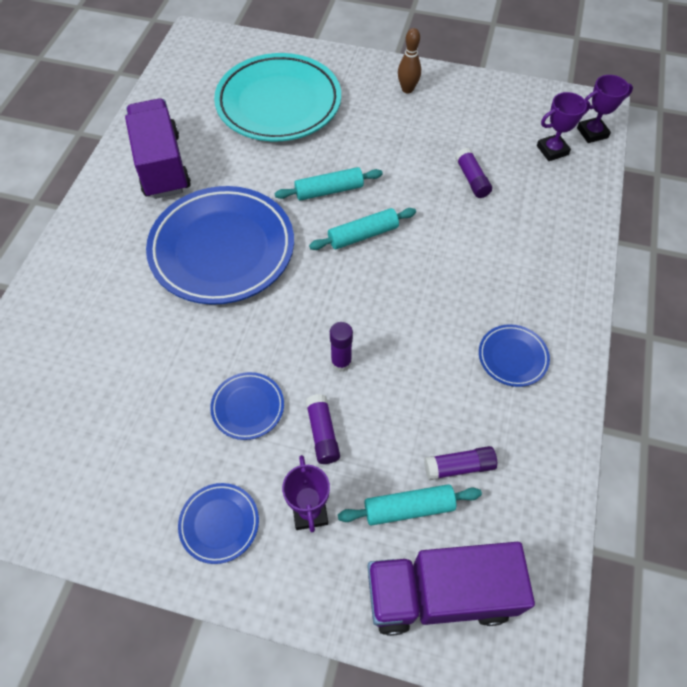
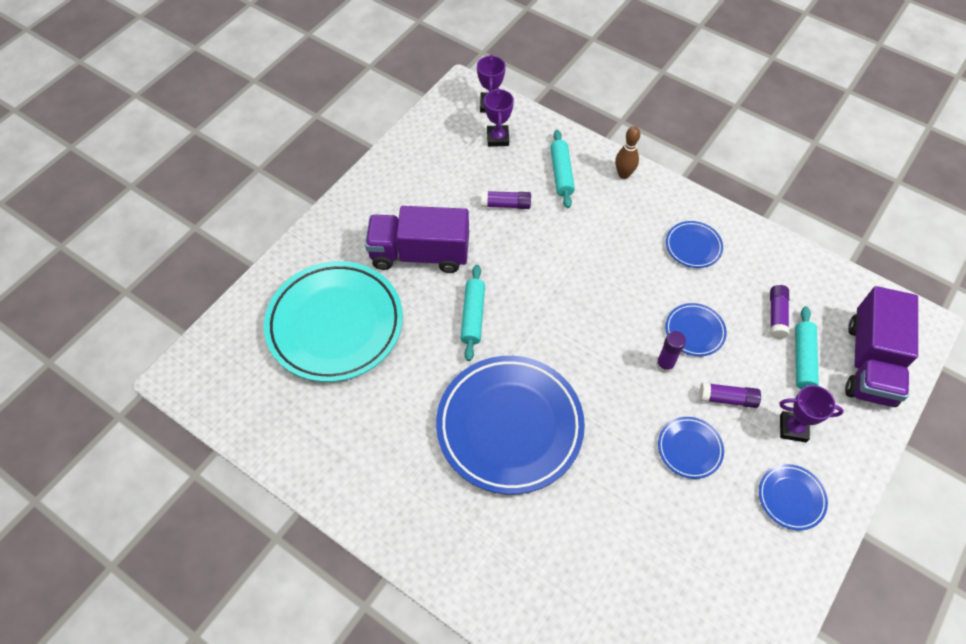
camera: 70 degrees left, 0 degrees up
(162, 165) = (373, 457): purple truck -> purple truck (420, 254)
(363, 235) = (536, 306): turquoise rolling pin -> turquoise rolling pin (561, 173)
(396, 382) = (694, 331): none -> blue plate
(407, 89) = (372, 211): brown bowling pin -> brown bowling pin (623, 174)

